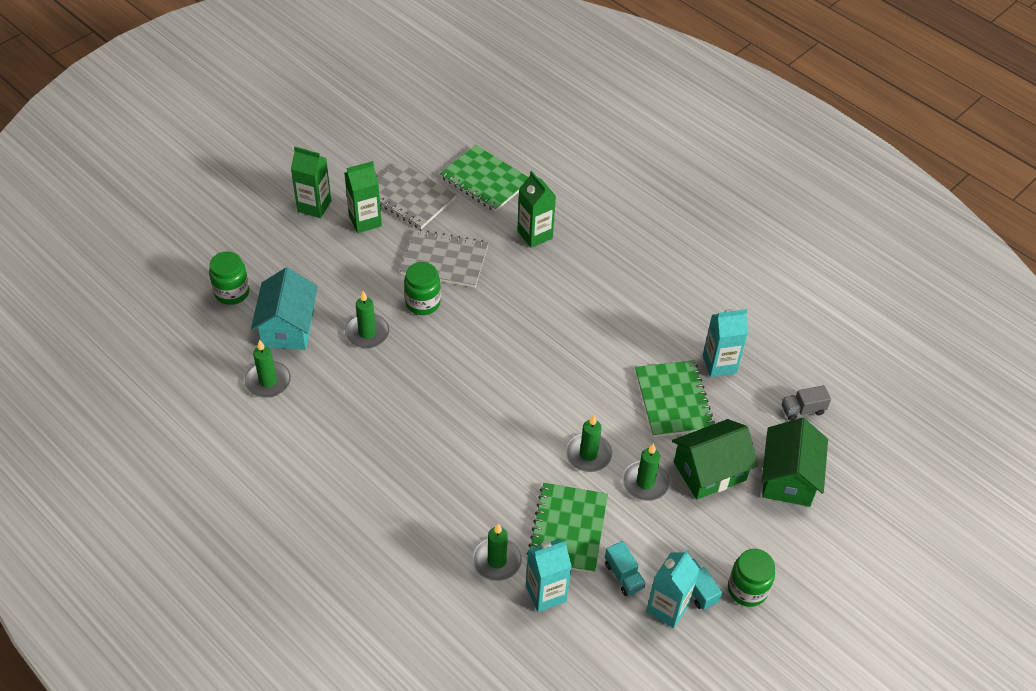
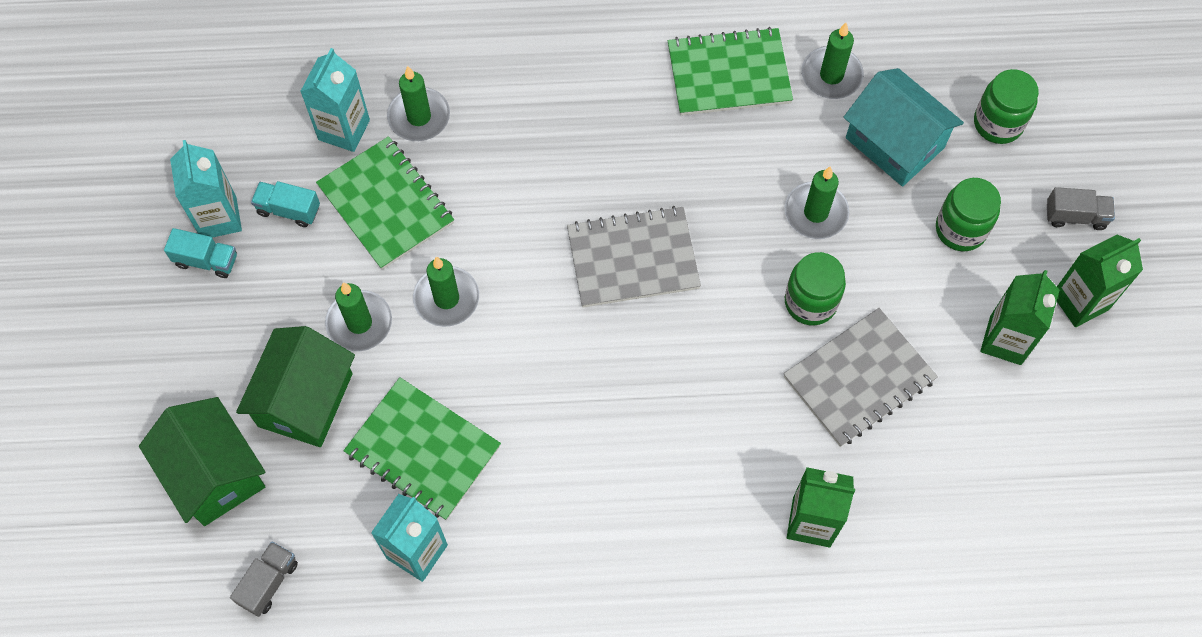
camera: 135 degrees right, 15 degrees up
(263, 233) = (1075, 216): none -> grey truck
(410, 197) = (1007, 424): grey notebook -> grey notebook (633, 258)
(485, 180) = (965, 544): green notebook -> green notebook (729, 74)
(747, 589) = (156, 306): green jar -> green jar (960, 229)

